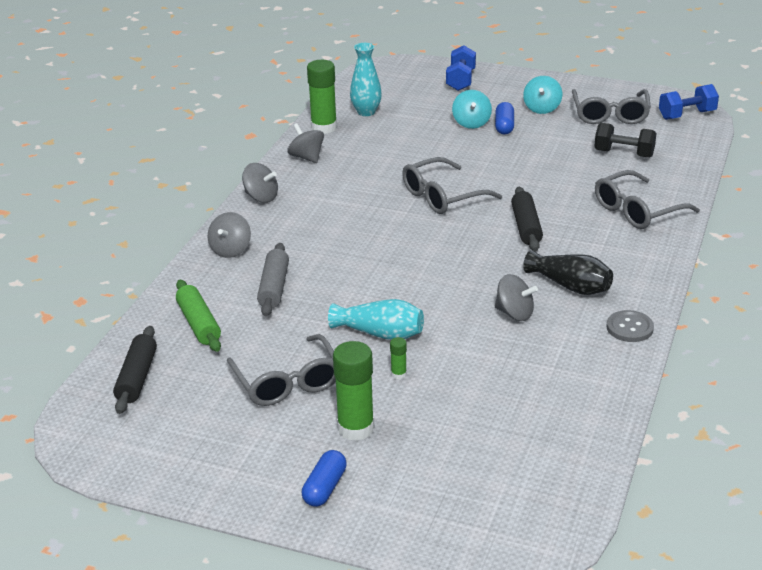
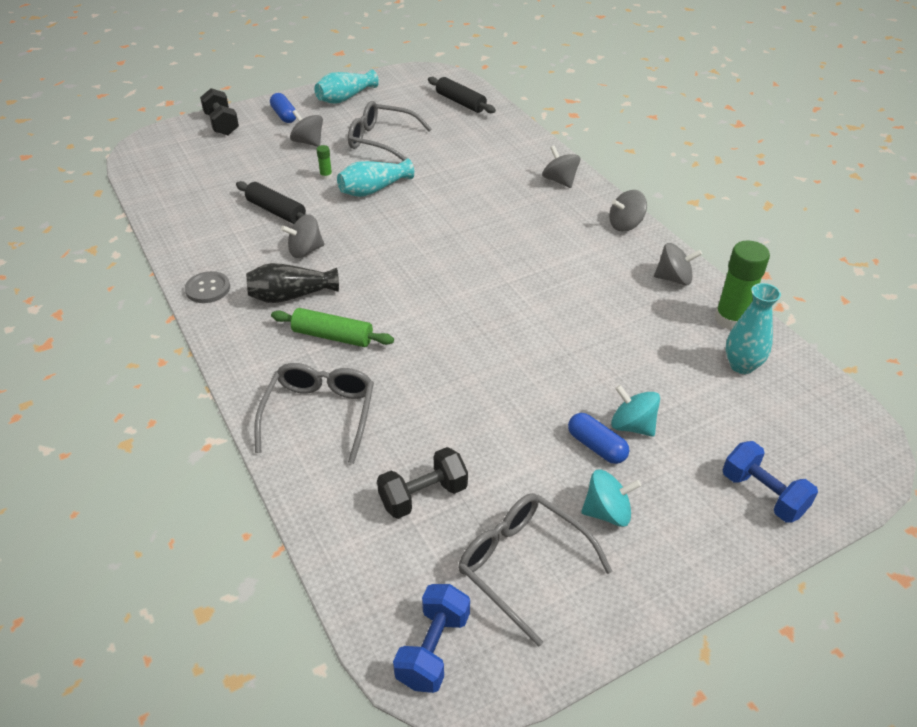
camera: 130 degrees right, 10 degrees up
(199, 324) = (485, 137): green rolling pin -> green rolling pin (333, 336)
(224, 469) = (345, 98): none -> turquoise vase
(274, 287) = (486, 177): grey rolling pin -> none
(356, 428) = (308, 142): green glue stick -> grey spinning top
(408, 524) = (222, 124): none -> black dumbbell
(442, 196) = (506, 314): grey glasses -> none
(526, 227) = (395, 328): black rolling pin -> black rolling pin (276, 211)
(542, 108) = (607, 512): turquoise spinning top -> turquoise spinning top turned 120 degrees clockwise

